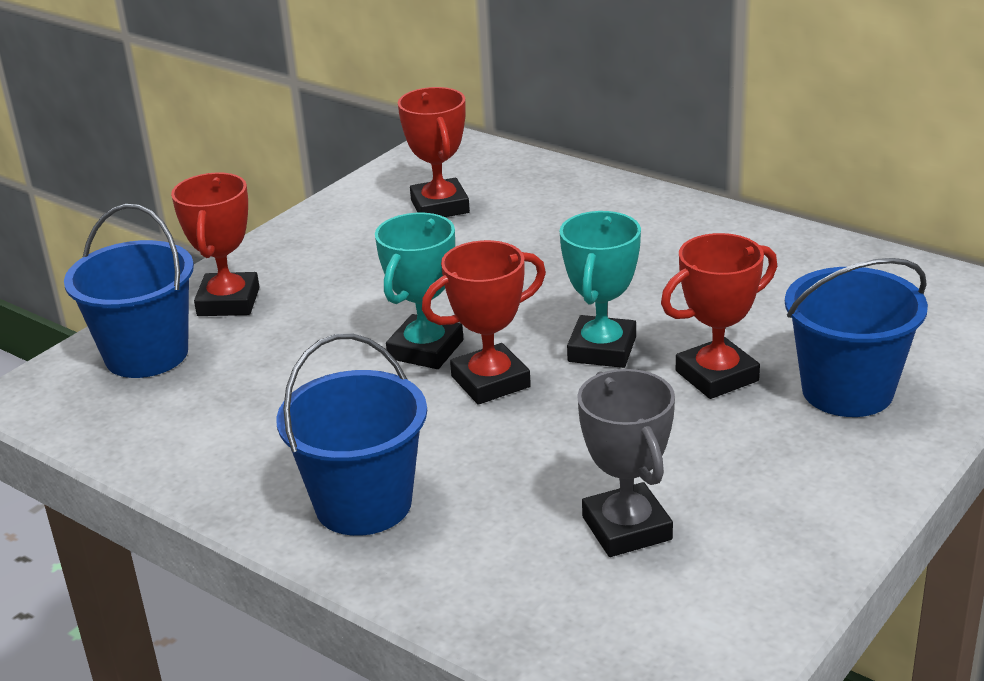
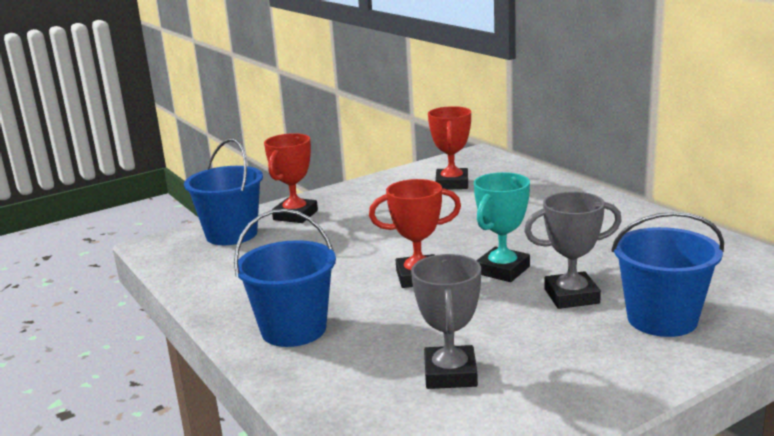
camera: 20 degrees right, 10 degrees down
(425, 349) = (391, 254): turquoise trophy -> none
(717, 376) = (571, 296): red trophy -> grey trophy

